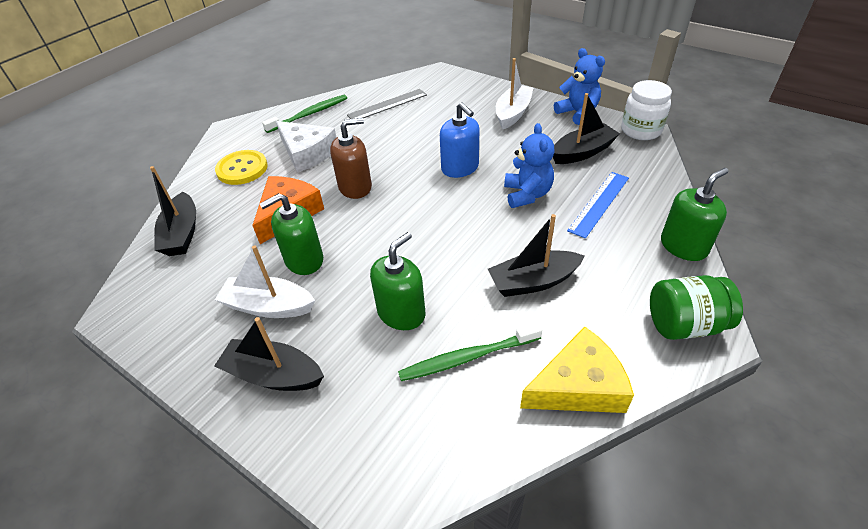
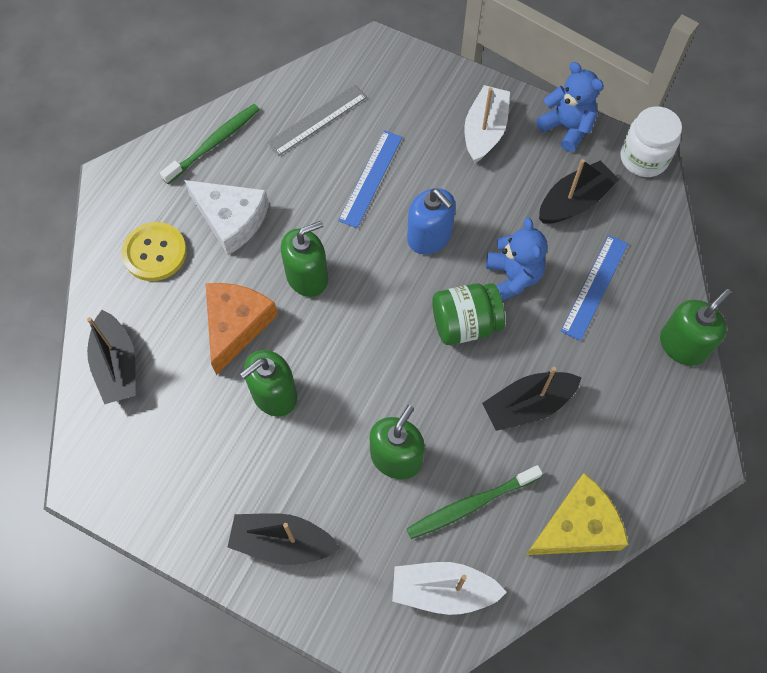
camera: 10 degrees left, 20 degrees up
(268, 306) = (252, 460): white boat -> white boat (443, 590)
(355, 187) = (307, 276): brown soap dispenser -> green soap dispenser
(420, 135) = (371, 178): none -> blue ruler
(684, 324) = (677, 447): green jar -> green jar (465, 324)

